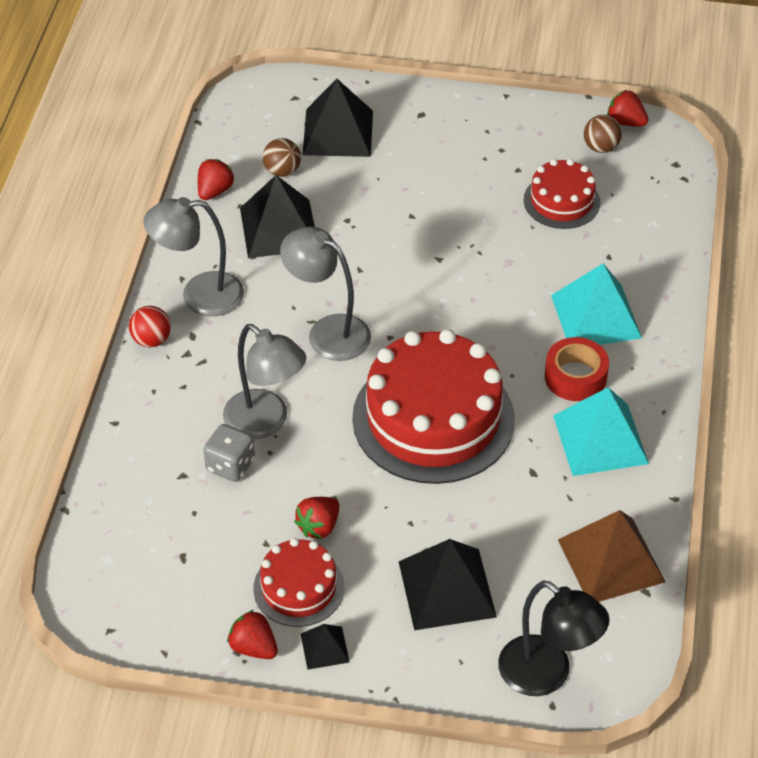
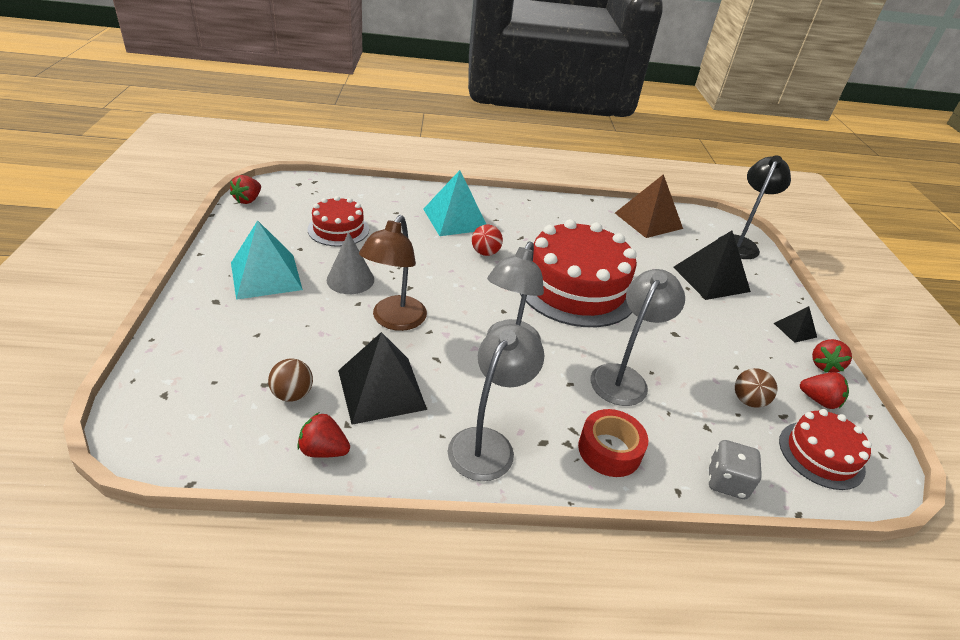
camera: 105 degrees left, 10 degrees down
(151, 340) = (561, 476): red ball -> red ball (485, 253)
(199, 295) = (487, 443): grey lamp -> grey lamp turned 135 degrees counterclockwise
(230, 465) = (678, 395): grey dice -> grey dice (726, 482)
(299, 588) = (760, 346): red cake -> red cake (821, 454)
(319, 526) = (703, 339): red strawberry -> red strawberry (819, 400)
(338, 132) = (234, 355): black pyramid -> none
(379, 243) = (394, 321): none -> brown lamp
(455, 210) = (350, 279): none -> grey cone
(575, 377) = (513, 228): red tape -> red tape (609, 450)
(600, 147) = (277, 211): brown ball -> brown ball (748, 401)
(600, 439) = (561, 221): turquoise pyramid -> turquoise pyramid (266, 276)

